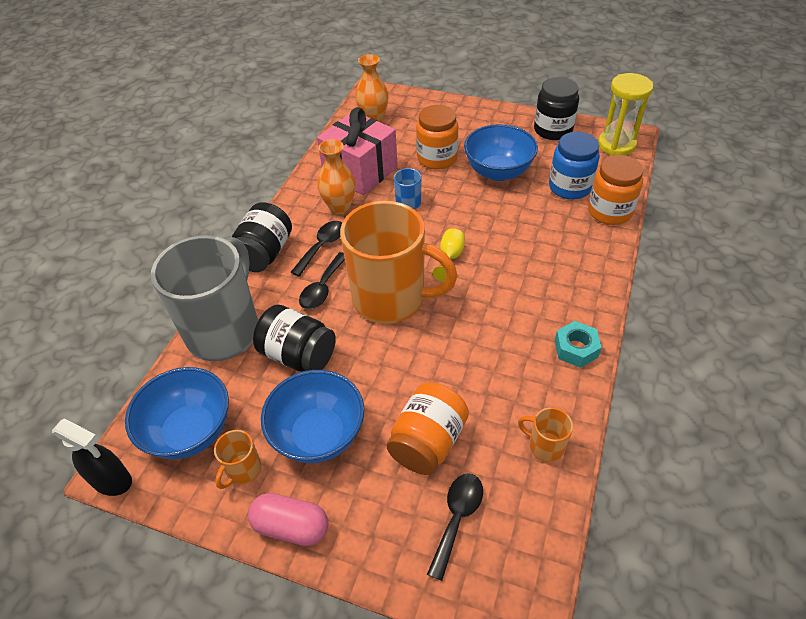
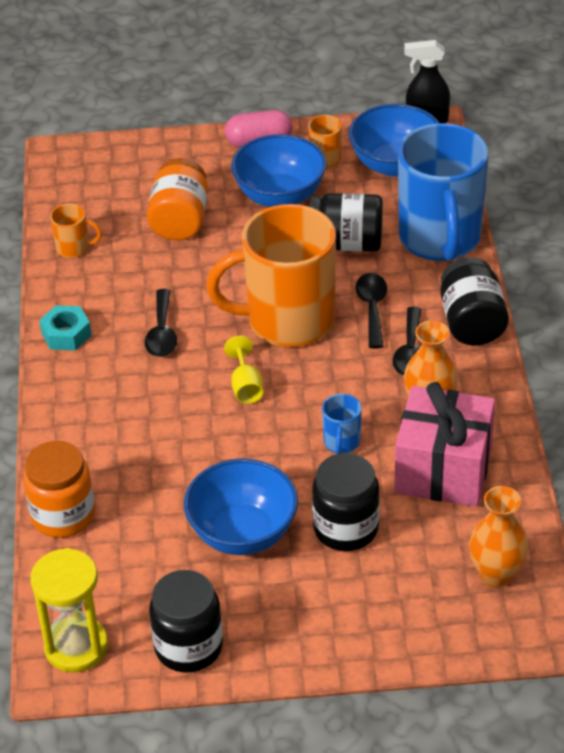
camera: 155 degrees right, 5 degrees down
(225, 330) = (440, 240): grey mug -> blue mug
(437, 158) = (346, 528): orange jar -> black jar
(457, 518) = (131, 184): black spoon -> black spoon (162, 333)
(569, 187) = (129, 539): blue jar -> none

